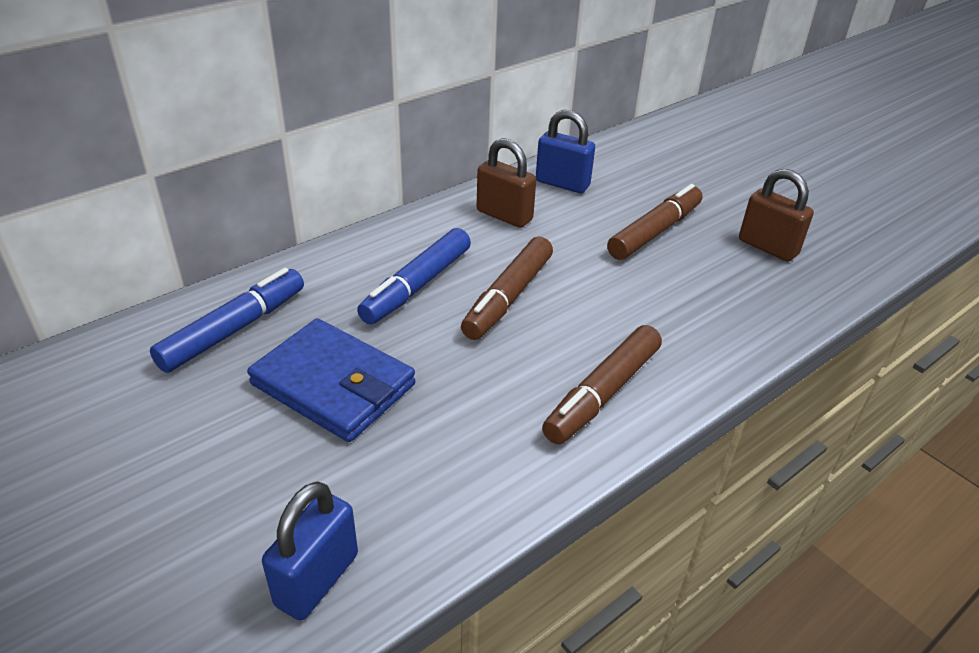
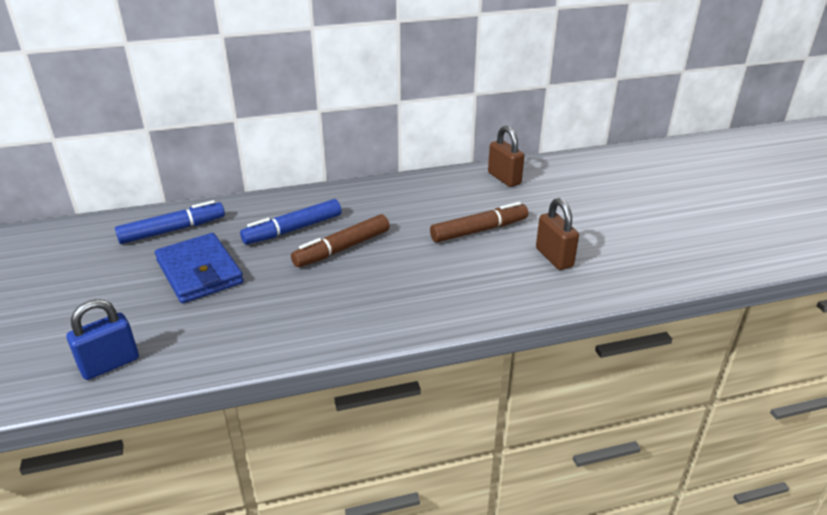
camera: 25 degrees right, 5 degrees down
(504, 215) = (385, 200): brown padlock -> brown padlock (504, 178)
(562, 184) = (443, 187): blue padlock -> none
(602, 393) = (349, 317): brown marker -> none

